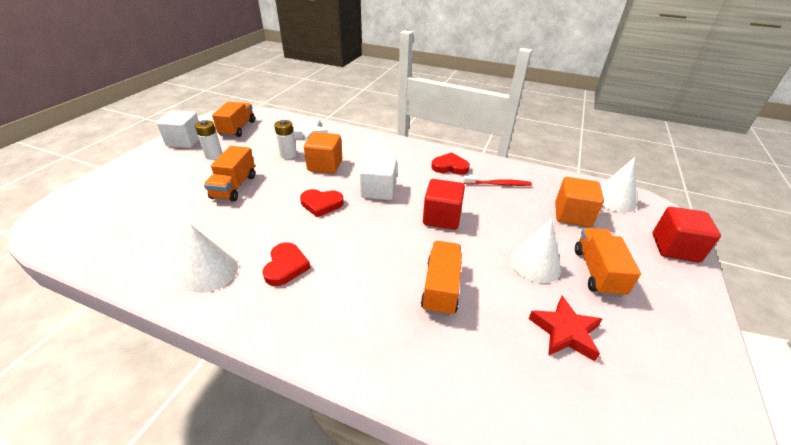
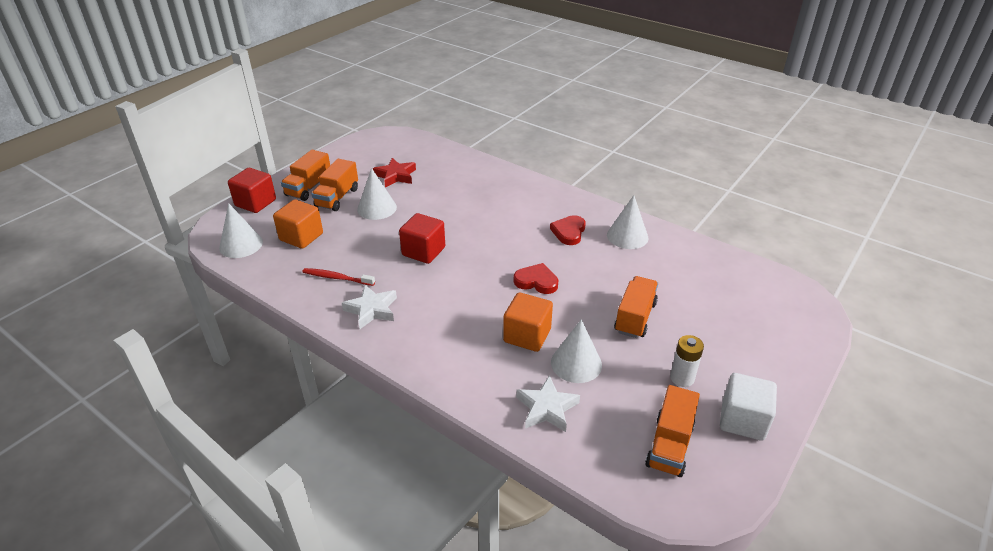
camera: 165 degrees left, 0 degrees up
(288, 155) = (576, 363): white battery -> white cone
(378, 190) = (472, 289): white cube -> none
(441, 288) = (457, 204): orange truck -> orange truck (309, 188)
(450, 167) = (372, 310): red heart -> white star

